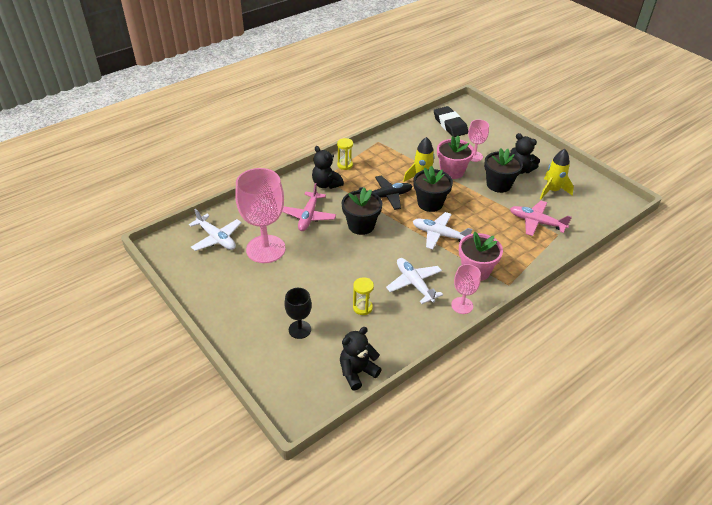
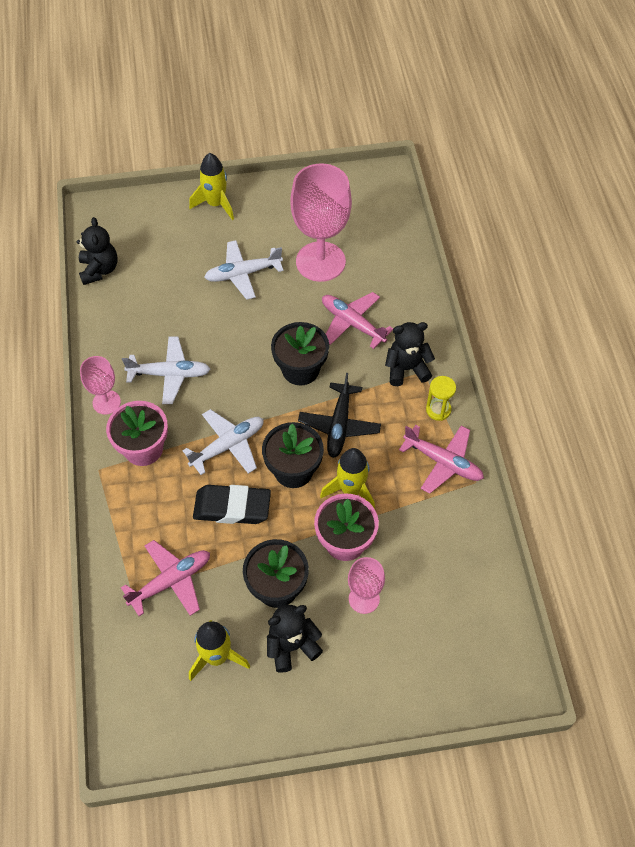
camera: 120 degrees right, 15 degrees up
(217, 238) = (367, 225): white plane -> white plane (243, 274)
(242, 331) = (216, 204): none -> yellow rocket
(299, 329) = (183, 247): black goblet -> none
(362, 307) = (172, 310): yellow hourglass -> none
(376, 154) = (443, 462): none -> pink plane
(450, 125) = (470, 618): black eraser -> black eraser (232, 507)

